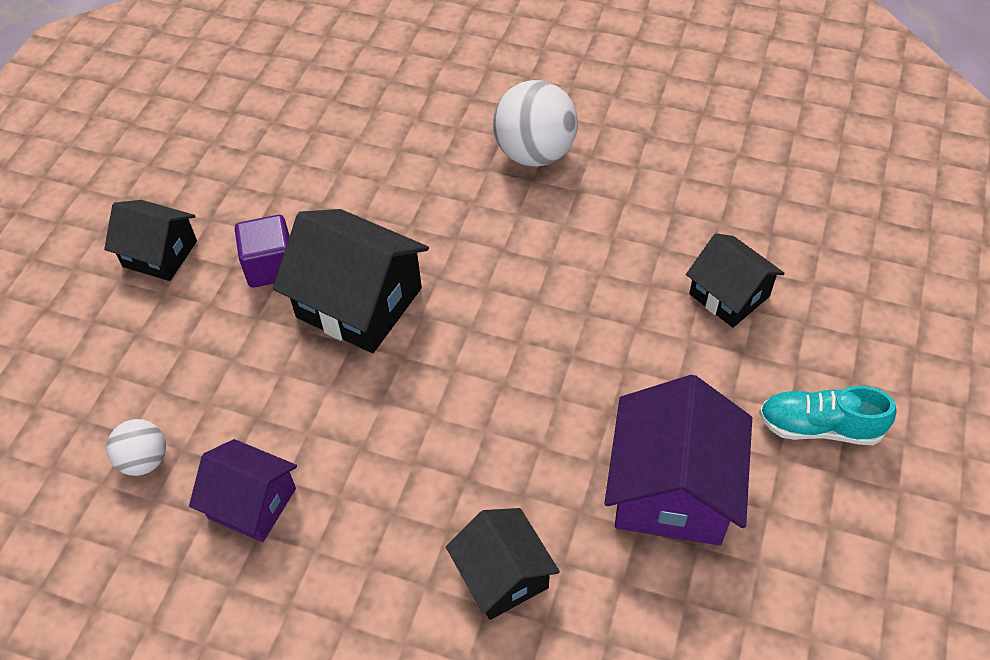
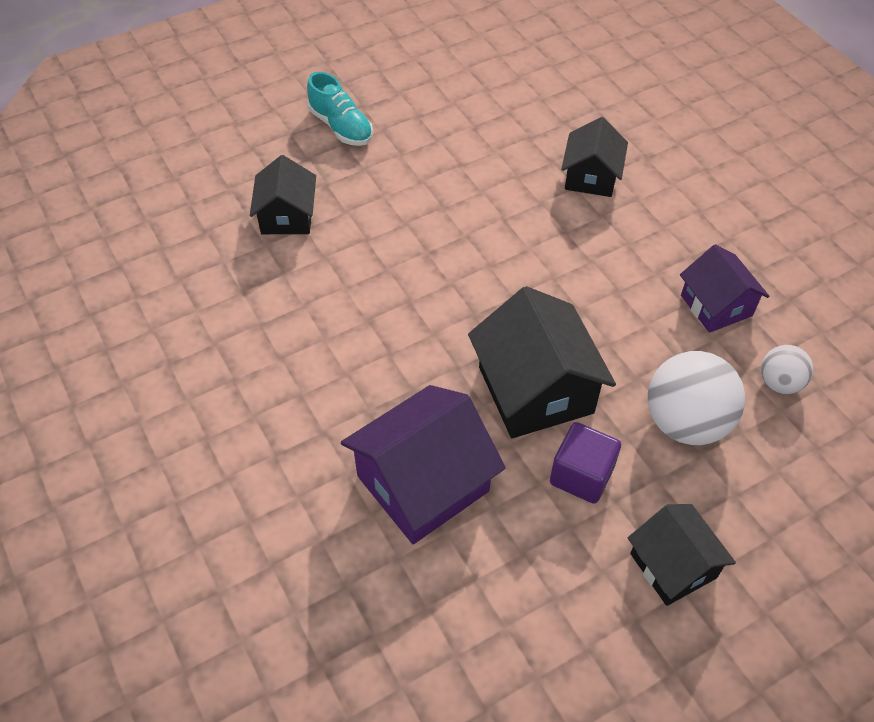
camera: 140 degrees left, 0 degrees up
(534, 153) = (271, 415): white ball -> white ball (685, 422)
(672, 489) = (456, 153): purple house -> purple house (423, 483)

